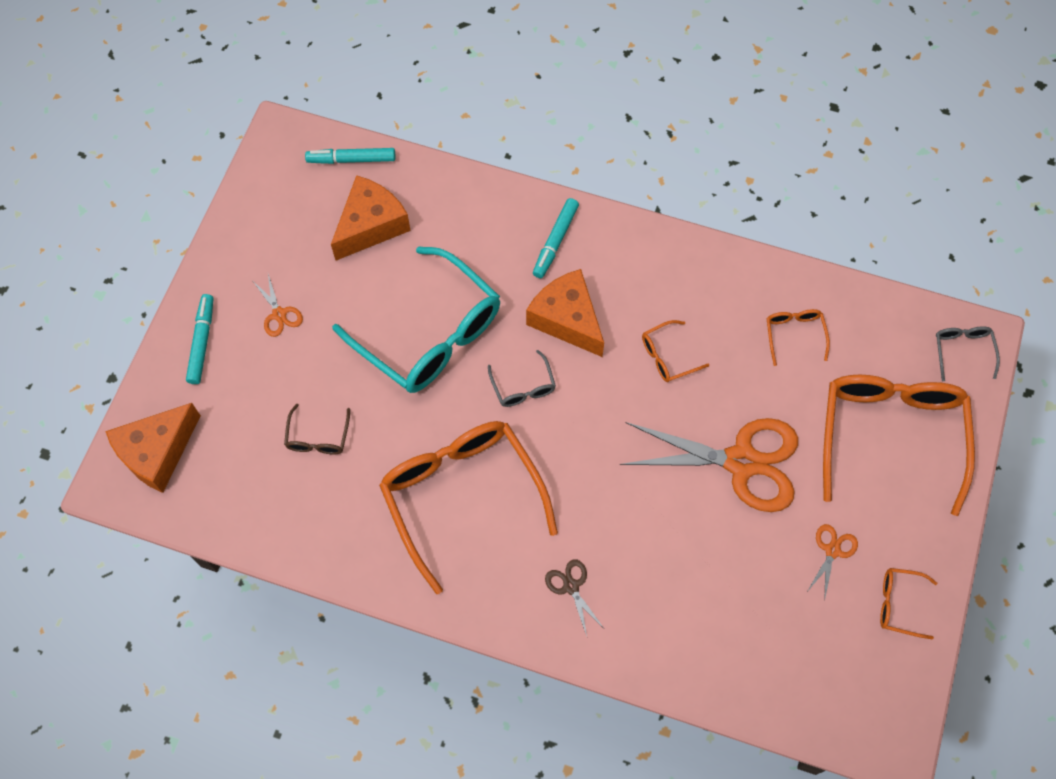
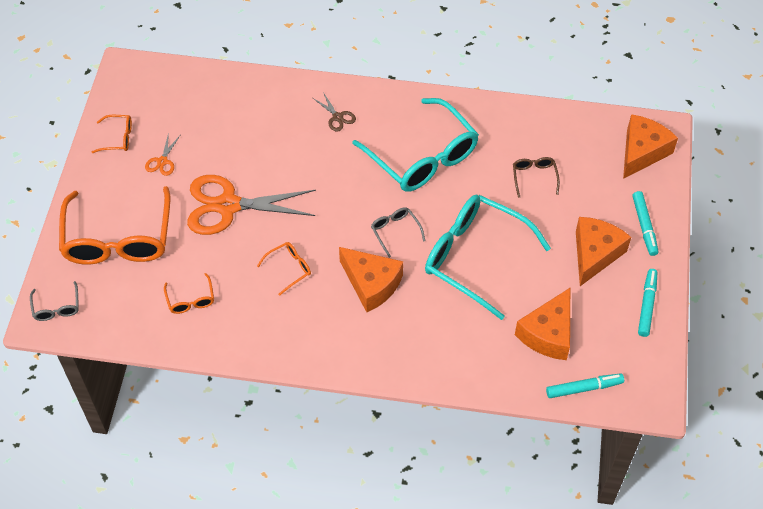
camera: 170 degrees right, 10 degrees down
(279, 314) = (595, 254): orange scissors -> orange cheese
(462, 495) = (422, 157): orange glasses -> turquoise glasses
(555, 241) = (392, 344): turquoise marker -> turquoise marker (647, 305)

